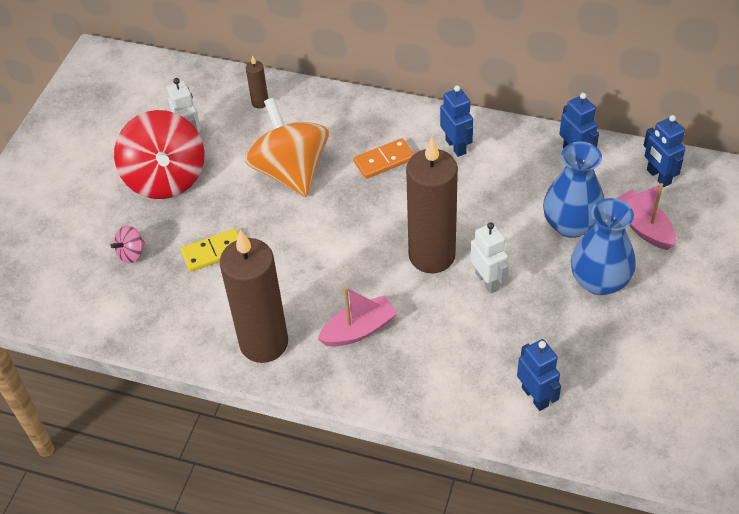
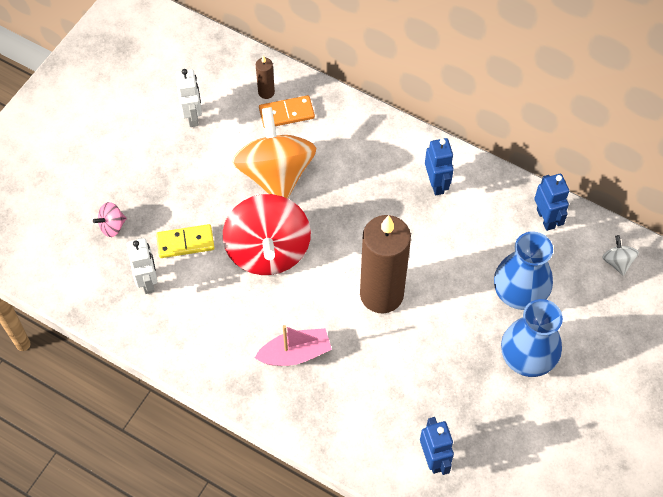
camera: 10 degrees right, 10 degrees up
(166, 178) = (160, 154): red spinning top -> red spinning top (268, 251)
(264, 343) = (208, 346): brown candle -> none
(384, 160) = (365, 183): orange domino -> orange domino (286, 113)
(487, 281) = (424, 333): white robot -> white robot (148, 281)
(643, 227) = (586, 312): pink boat -> none
(658, 177) = (617, 262): blue robot -> white spinning top

